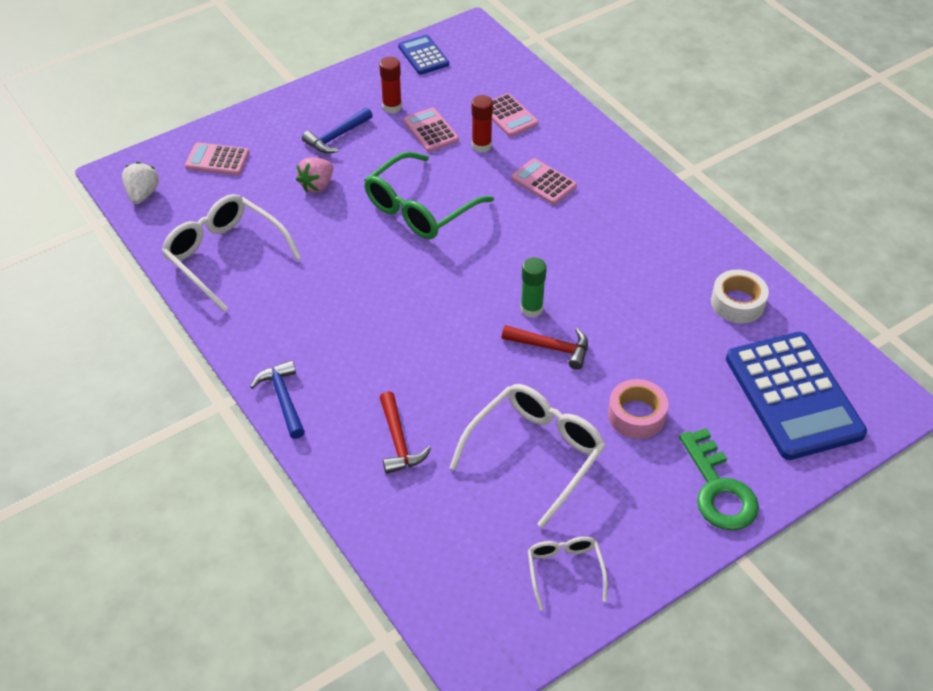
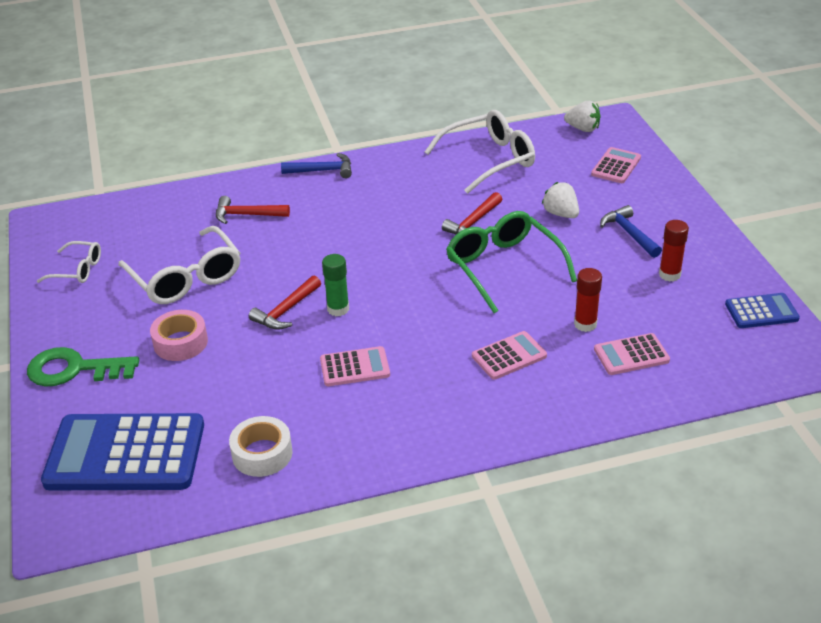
camera: 110 degrees right, 10 degrees down
(317, 185) = (561, 214): pink strawberry -> white strawberry
(353, 244) = (473, 223): none -> red hammer
(431, 130) = (621, 294): pink calculator -> pink calculator (355, 367)

